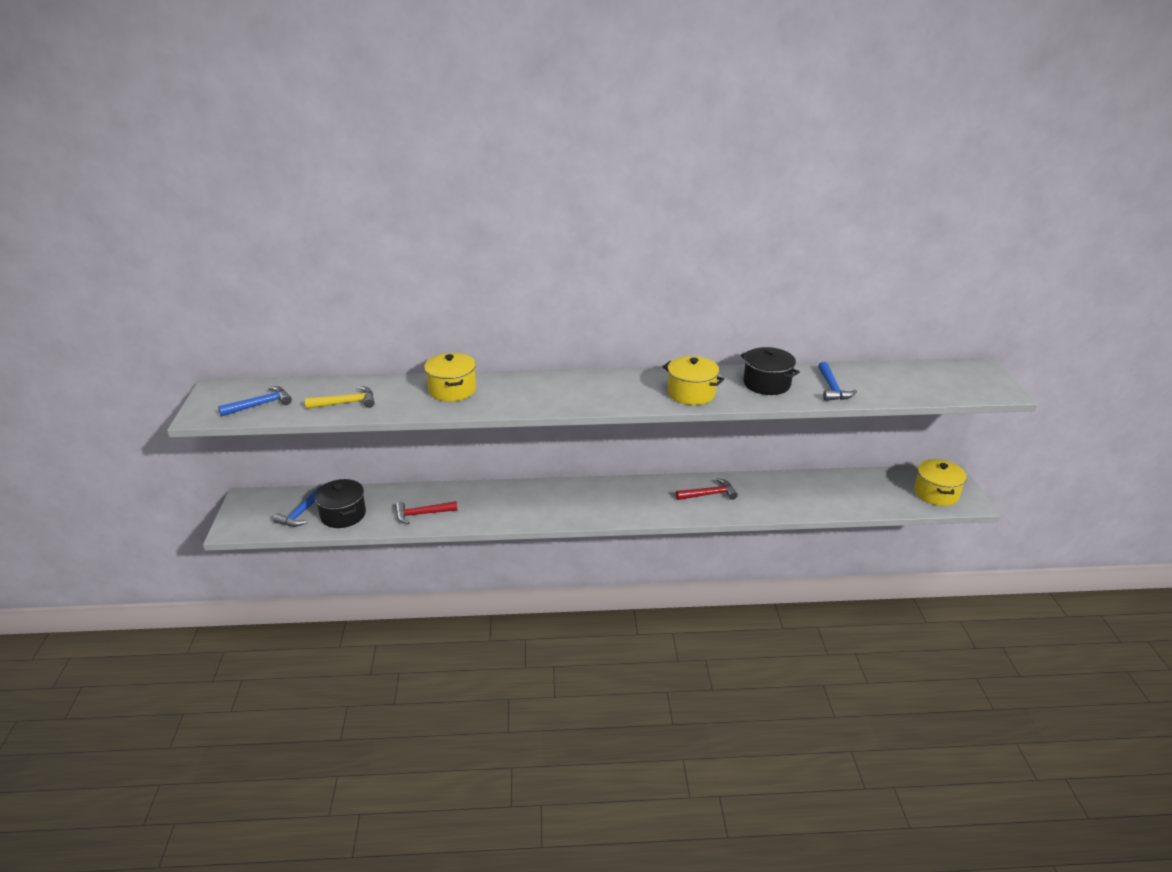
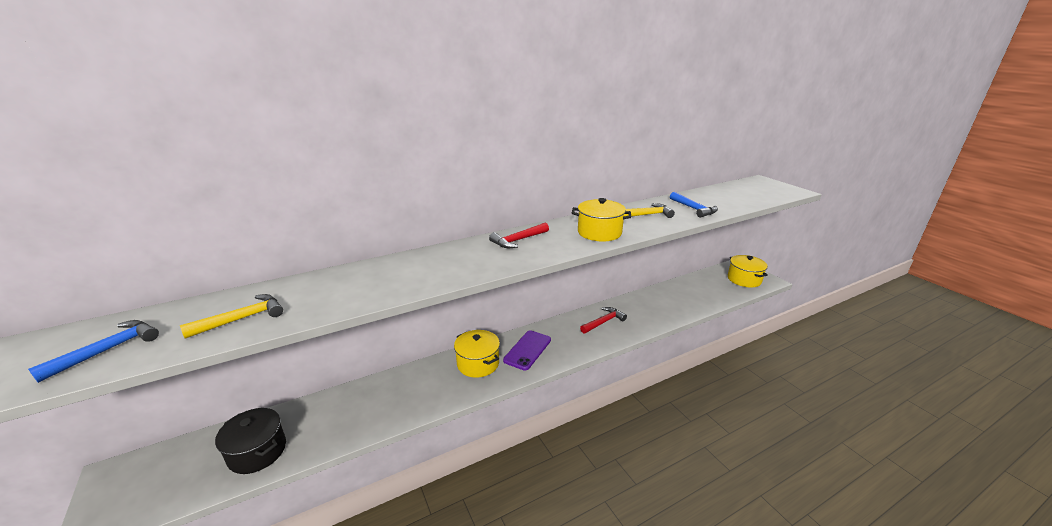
camera: 25 degrees left, 5 degrees down
(302, 513) = (199, 467): blue hammer -> none
(422, 514) = (354, 420): red hammer -> red hammer (518, 240)
(452, 390) = (371, 276): yellow pot -> yellow pot (478, 363)
(607, 499) = (527, 350): none -> purple phone
(766, 384) = (646, 215): black pot -> yellow hammer

